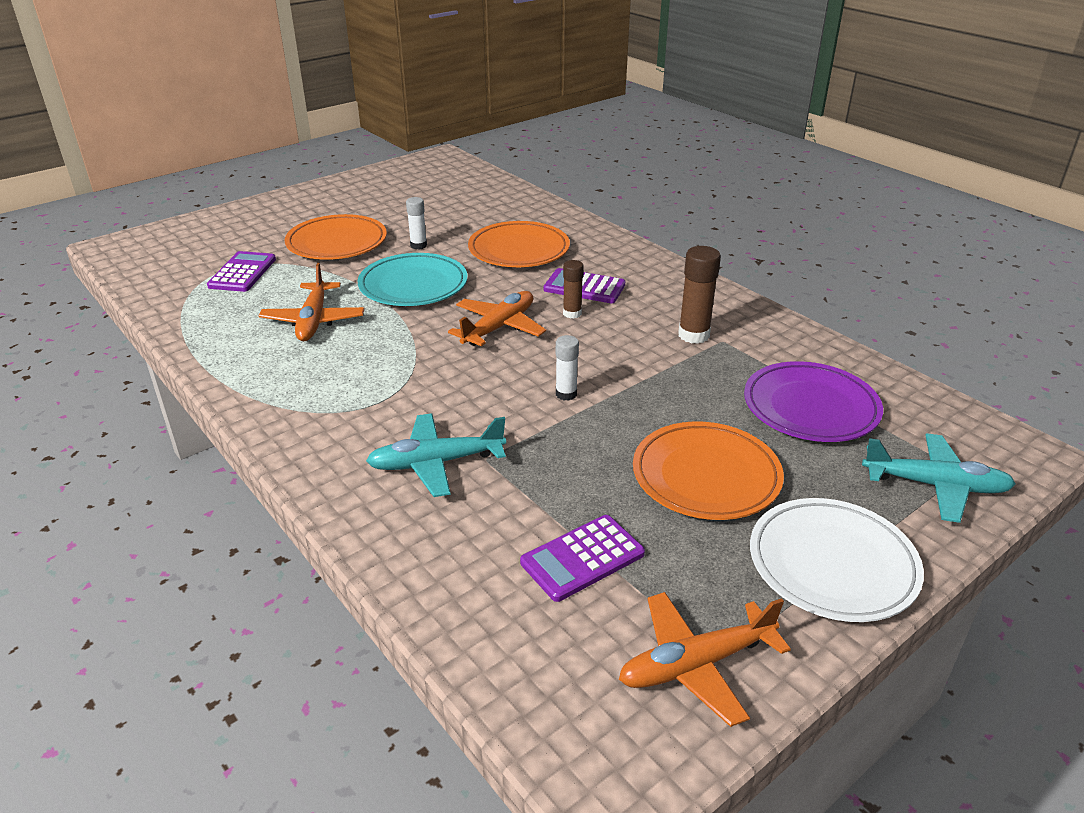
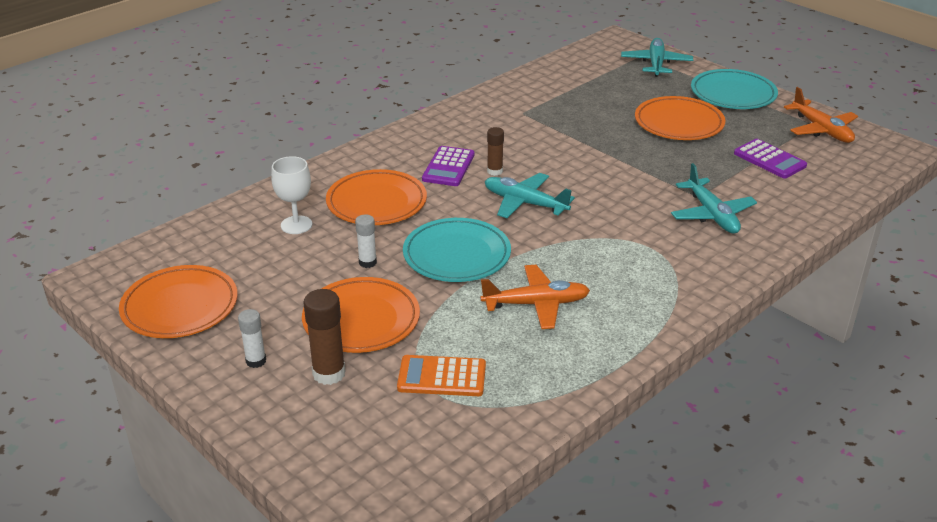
camera: 95 degrees left, 0 degrees up
(242, 273) = (442, 377): purple calculator -> orange calculator
(390, 182) = (180, 307): none -> orange plate
(489, 217) = (296, 225): none -> white goblet
(499, 327) = (525, 203): orange plane -> turquoise plane
(566, 394) = (611, 170): white glue stick -> white glue stick (256, 361)
(693, 335) = (517, 123): brown glue stick -> brown glue stick (329, 373)
(810, 407) = (595, 89): purple plate -> none
(832, 564) = (733, 94): white plate -> turquoise plate

